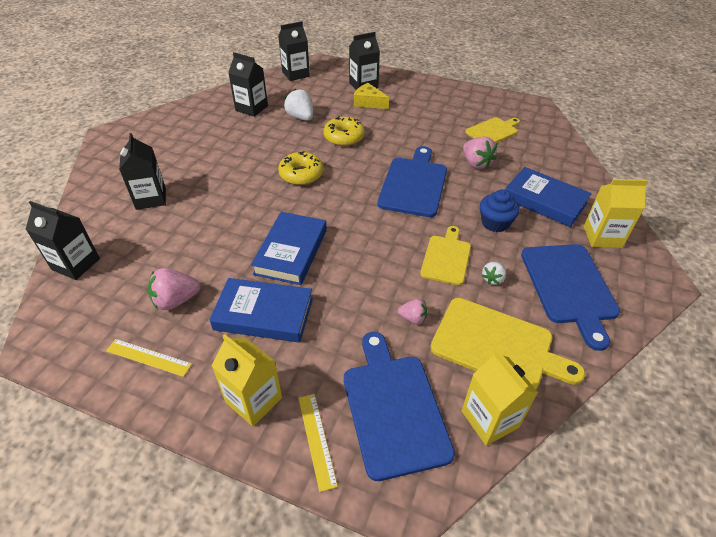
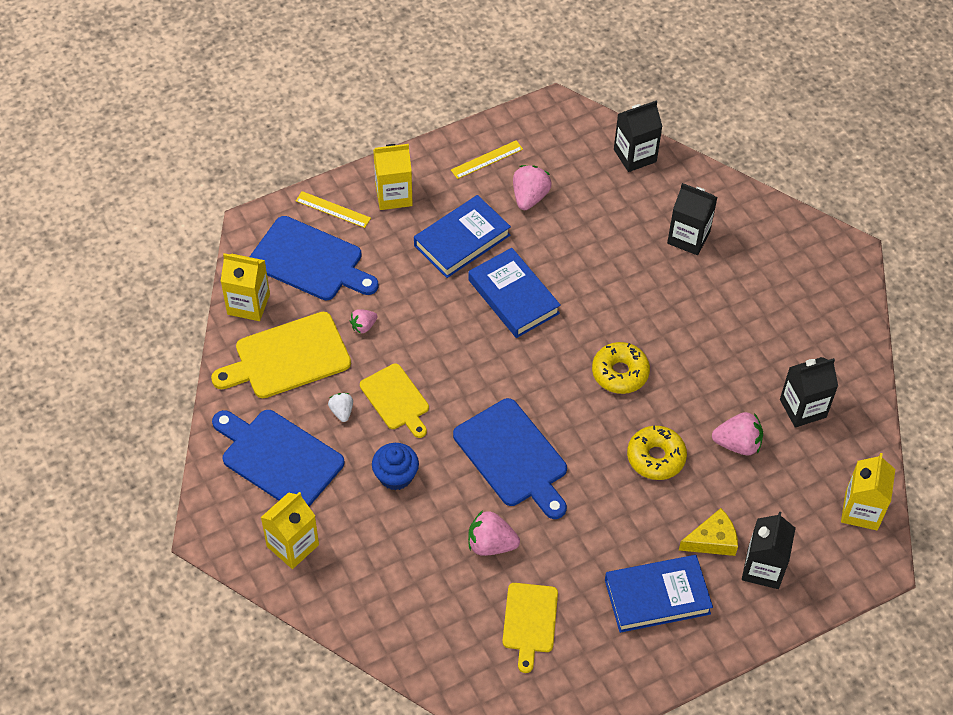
camera: 130 degrees right, 10 degrees up
(295, 74) = (861, 510): black carton -> yellow carton
(300, 117) = (737, 444): white strawberry -> pink strawberry
(544, 201) = (379, 549): blue book -> blue book (657, 596)

